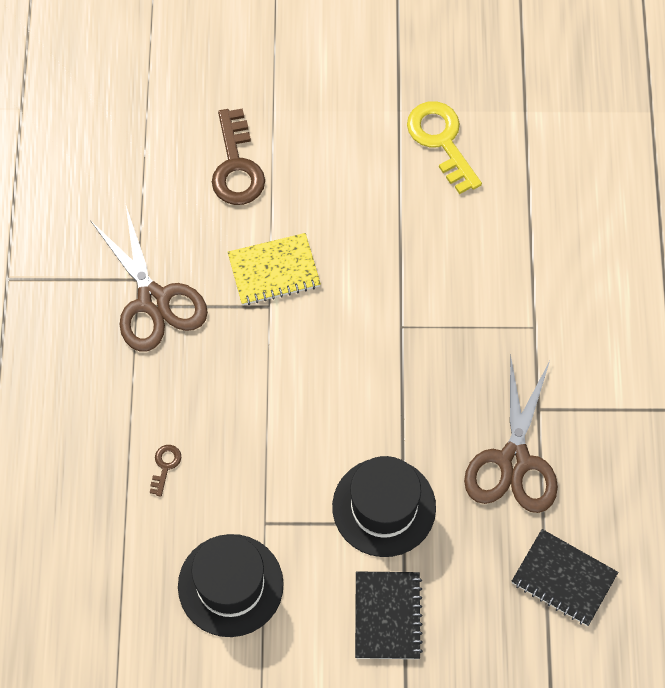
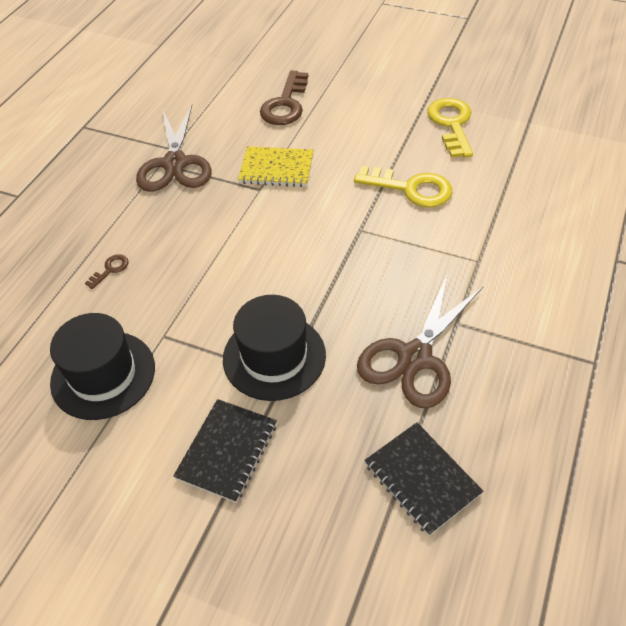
camera: 25 degrees right, 15 degrees down
(432, 253) = (411, 189): none -> yellow key

